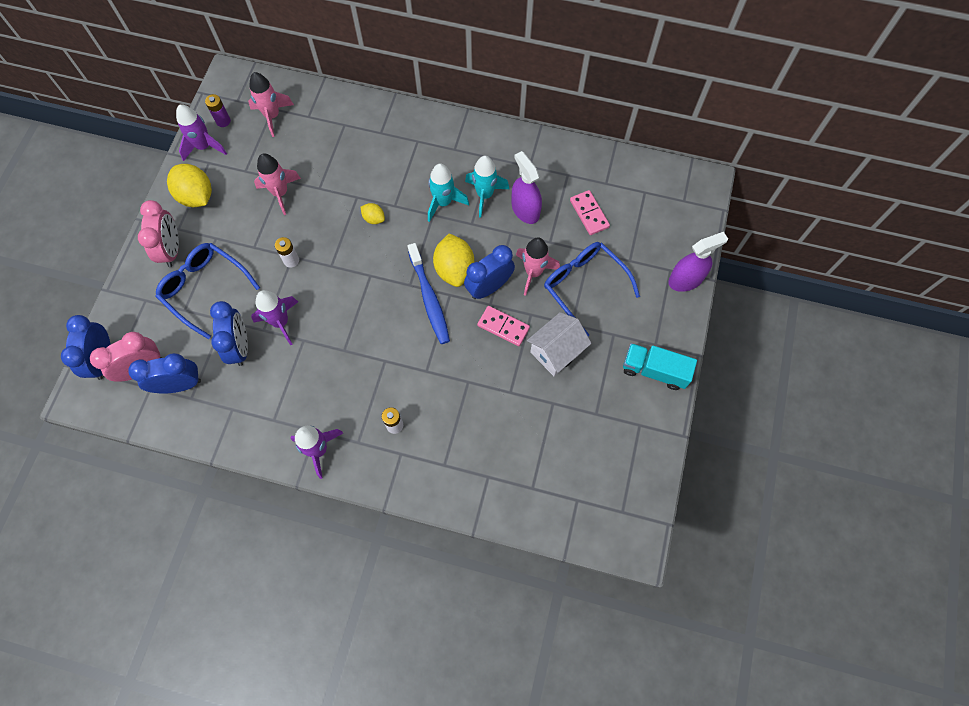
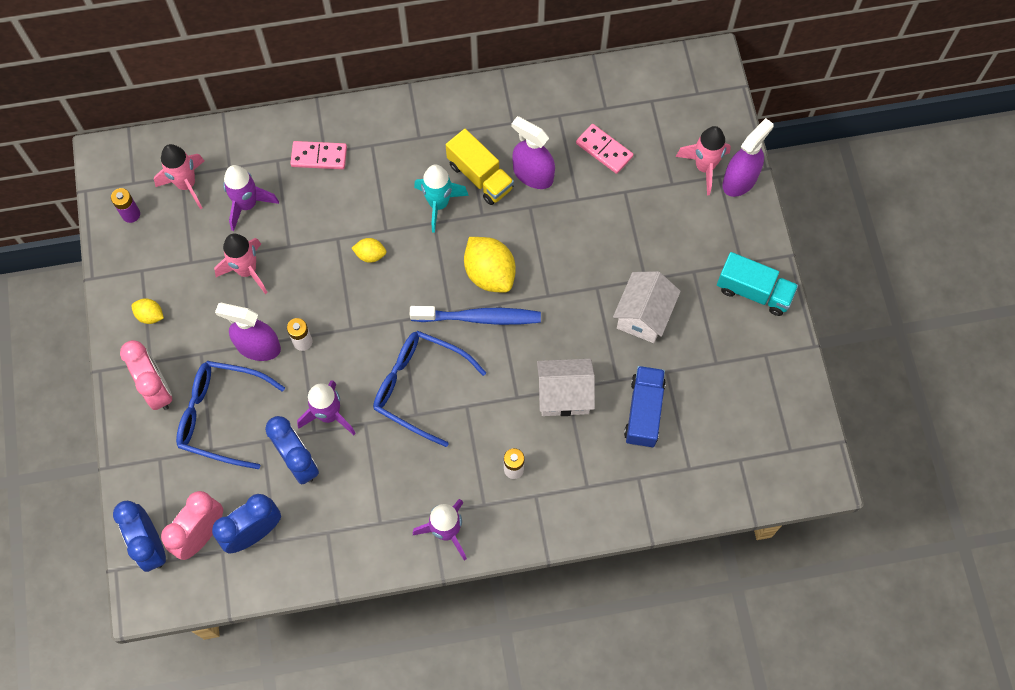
camera: 25 degrees left, 0 degrees up
(196, 196) = (150, 315): yellow lemon -> yellow lemon, size x0.51
(204, 147) = (125, 254): purple rocket -> purple rocket (247, 205)
(258, 250) = (258, 346): none -> purple spray bottle
(429, 298) = (479, 318): blue toothbrush -> blue toothbrush turned 45 degrees counterclockwise
(463, 386) = (564, 395): none -> white house
(484, 195) = (480, 176): turquoise rocket -> yellow truck
(489, 287) = (537, 277): blue clock -> none
(503, 327) = (574, 314): pink domino -> pink domino (319, 157)
(518, 426) = (644, 412): none -> blue truck
(533, 272) = (577, 240): pink rocket -> pink rocket (704, 167)
(584, 286) = (637, 232): blue glasses -> blue glasses (419, 387)
(654, 371) = (754, 291): turquoise truck -> turquoise truck turned 150 degrees counterclockwise

